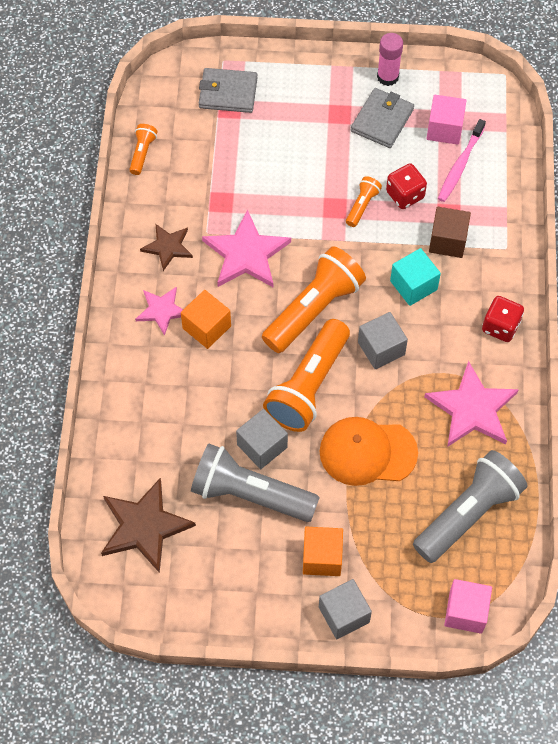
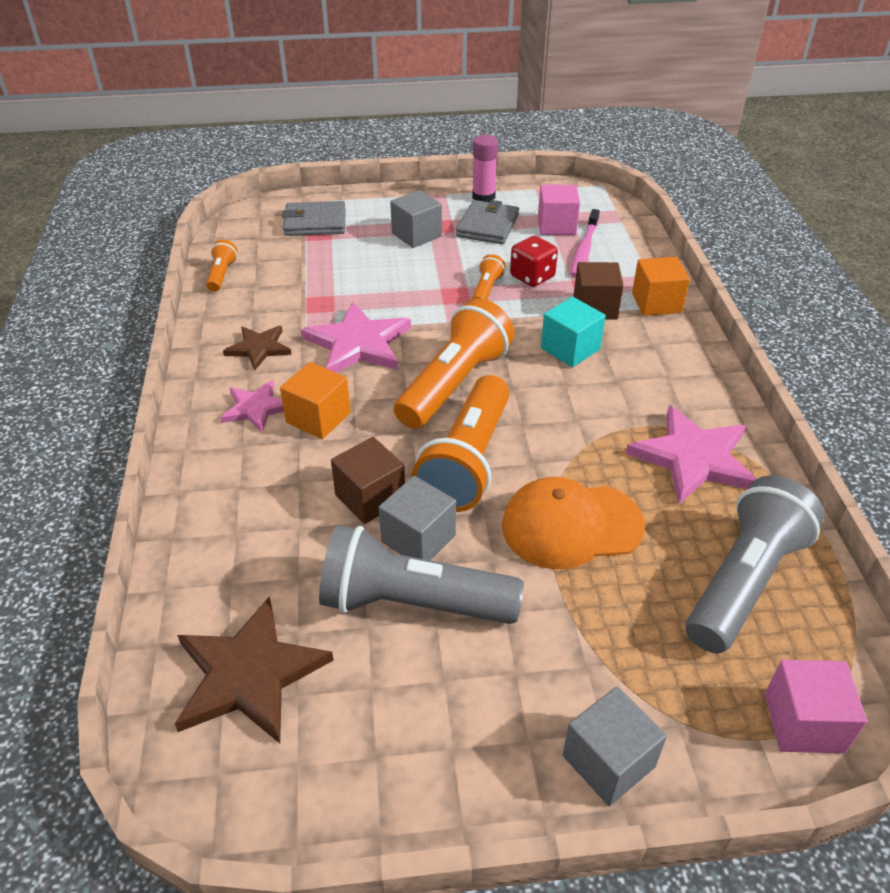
camera: 10 degrees left, 20 degrees down
(235, 406) = (370, 497): none -> brown cube
(322, 557) = (546, 676): orange cube -> orange cube (656, 303)
(381, 348) = (551, 411): grey cube -> grey cube (416, 235)
(500, 326) = (690, 373): red dice -> none

